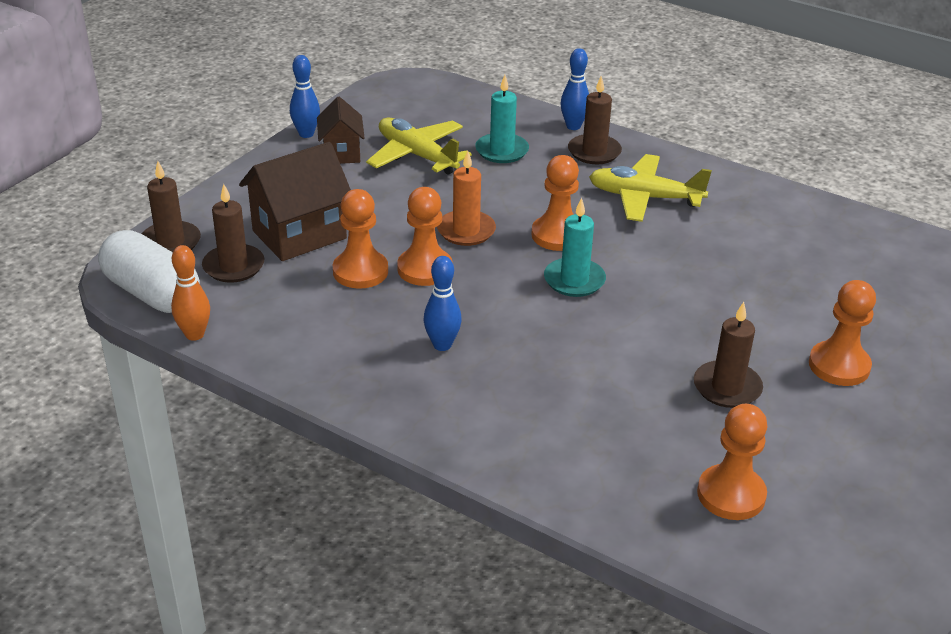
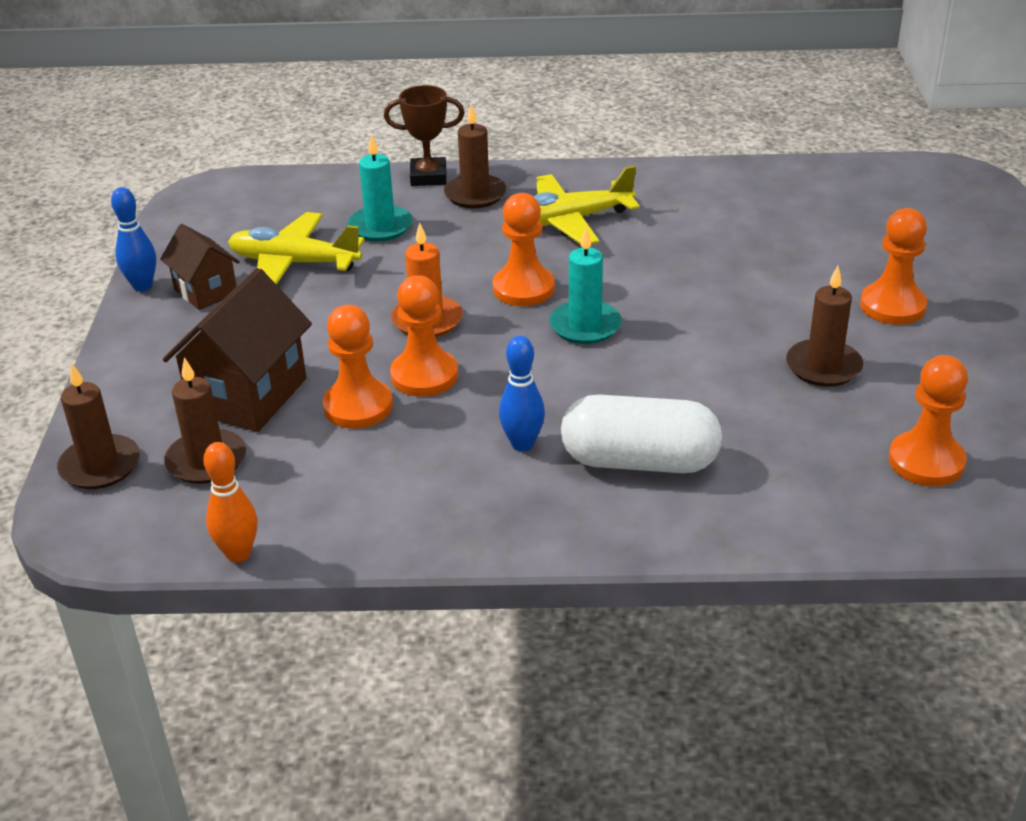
camera: 30 degrees left, 0 degrees up
(152, 293) = (137, 531): white capsule -> white capsule (639, 461)
(573, 126) = (428, 177): blue bowling pin -> brown trophy

